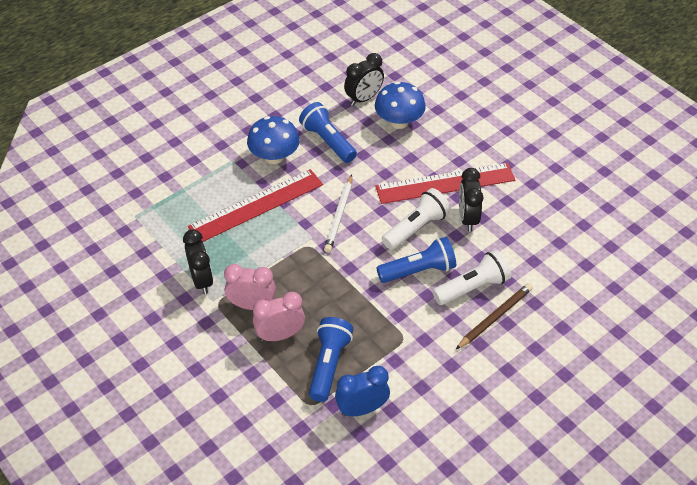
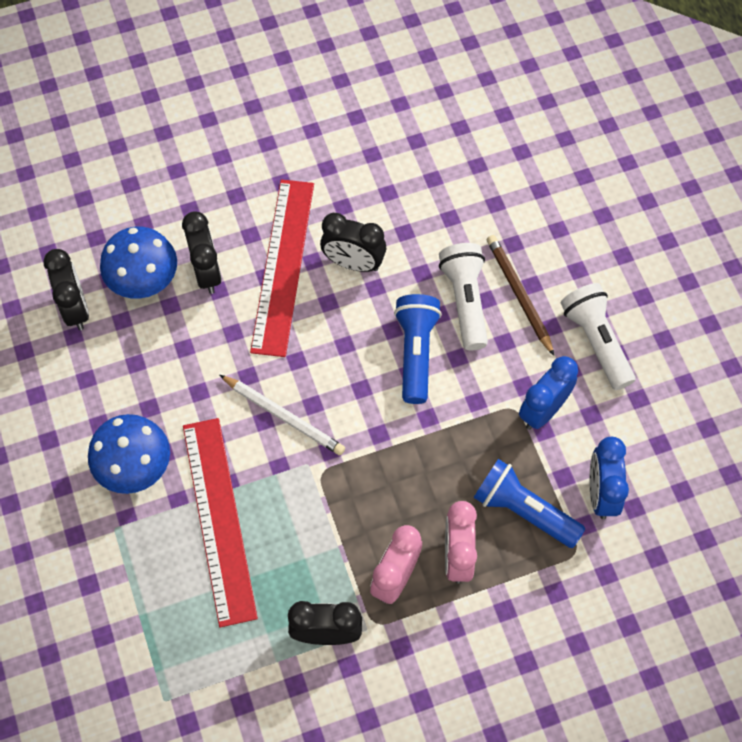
camera: 70 degrees left, 15 degrees up
(328, 141) = (138, 385): blue flashlight -> none
(410, 356) = (543, 410): none -> blue clock
(416, 228) = (344, 330): white flashlight -> white flashlight (596, 342)
(420, 148) = (207, 272): none -> black clock

